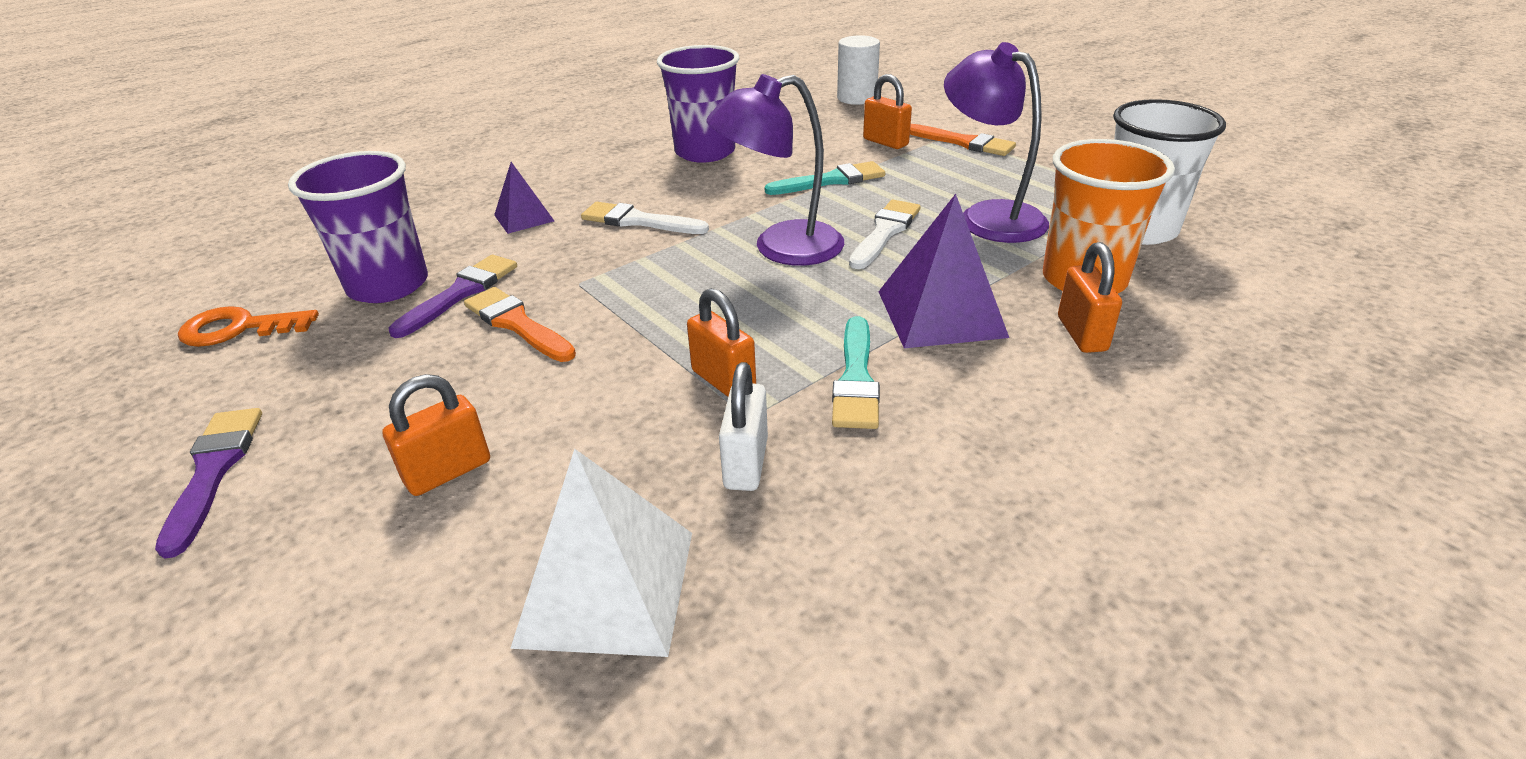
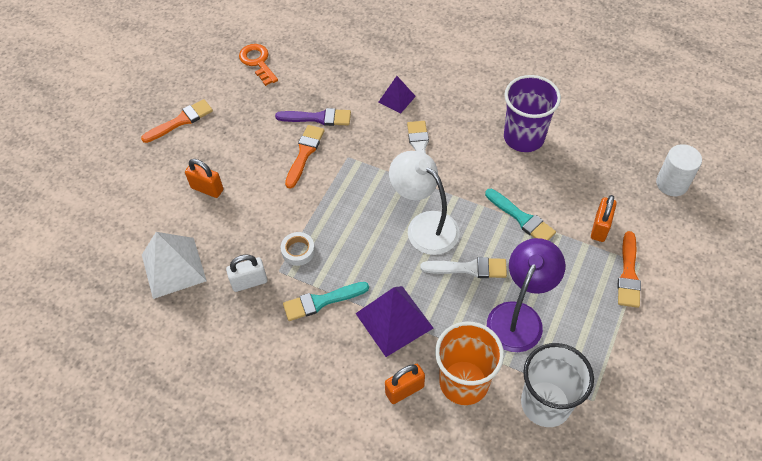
camera: 65 degrees right, 20 degrees up
(213, 471) = (181, 121): purple brush -> orange brush
(388, 285) = (311, 88): purple cup -> none
(723, 381) = (298, 251): orange padlock -> white tape
(781, 248) = (424, 226): purple lamp -> white lamp

